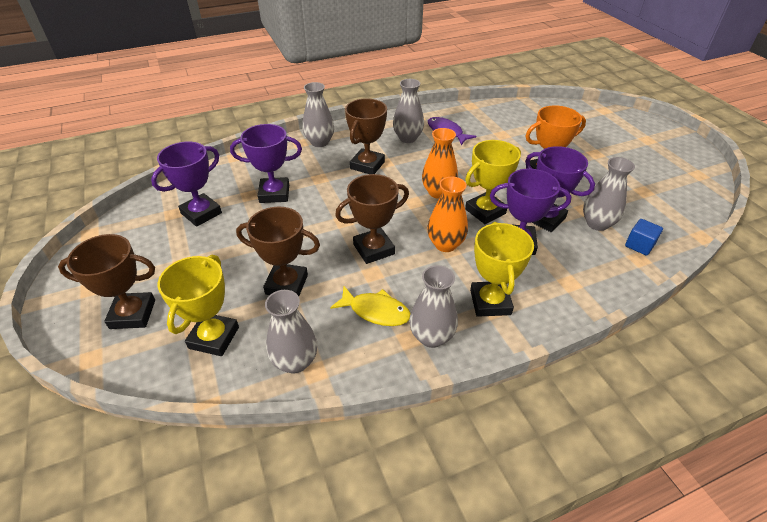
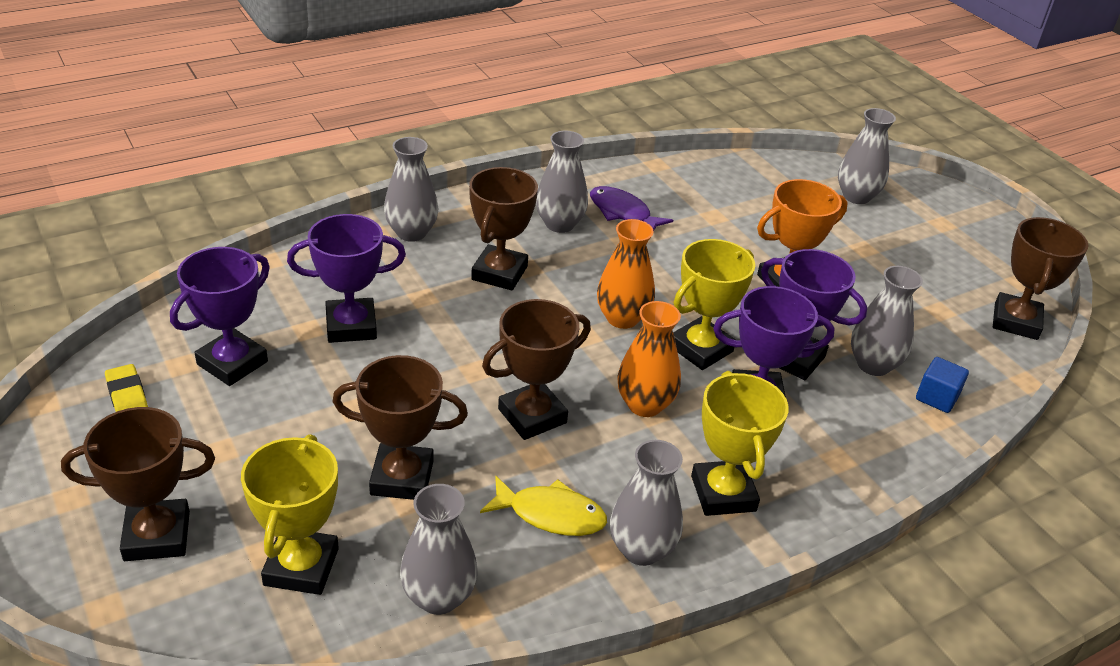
camera: 10 degrees left, 5 degrees down
(137, 230) = (127, 396): none -> yellow eraser
(592, 124) = (856, 196): none -> grey vase
(695, 199) = (1015, 321): none -> brown trophy

